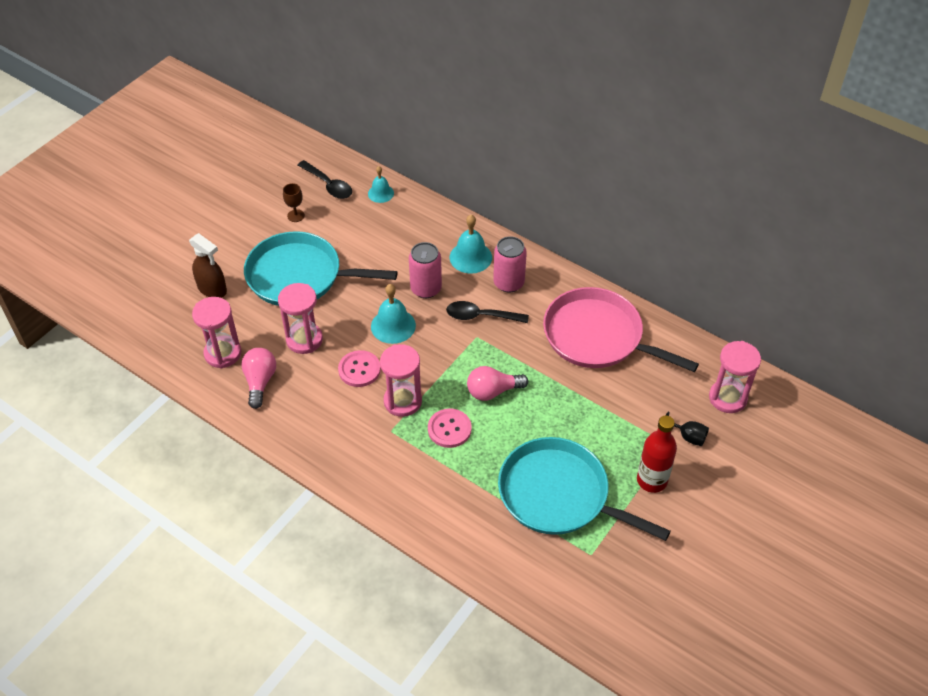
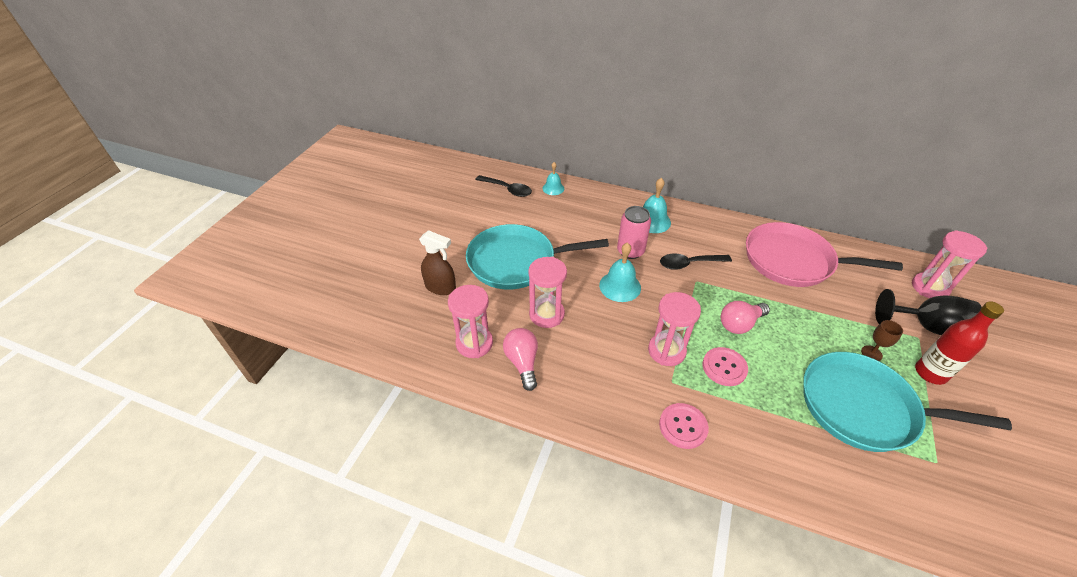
camera: 15 degrees left, 5 degrees down
(296, 216) = (490, 216): brown goblet -> brown goblet (871, 353)
(359, 370) = (611, 330): pink button -> pink button (683, 426)
(508, 283) = (694, 234): pink can -> none
(688, 436) = (926, 327): black goblet -> black goblet, size x1.95

